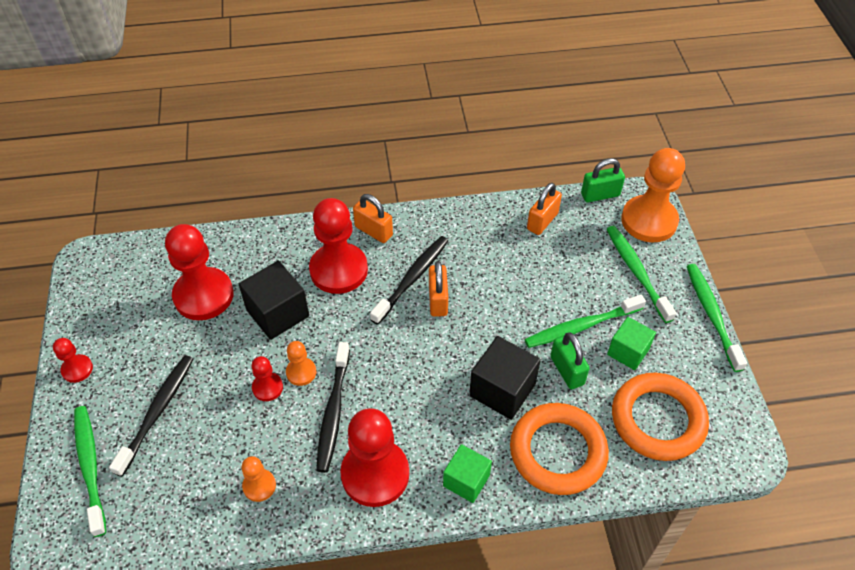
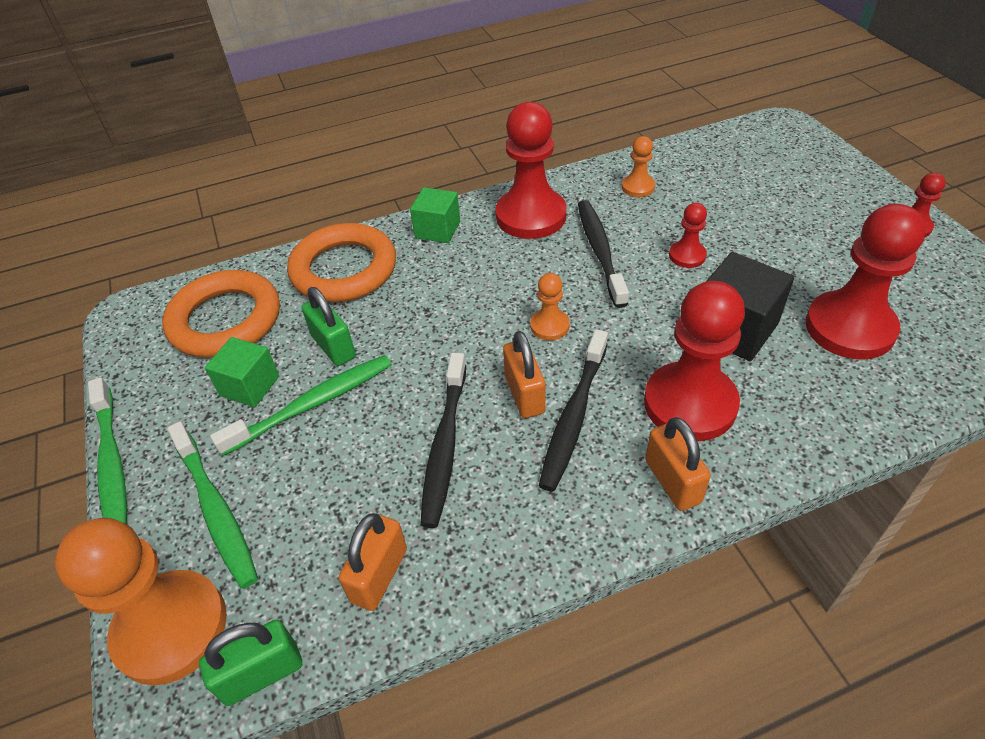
camera: 170 degrees right, 5 degrees down
(90, 467) = (807, 167): green toothbrush -> none
(157, 412) = (786, 213): black toothbrush -> black toothbrush (445, 445)
(301, 372) = (659, 276): orange pawn -> orange pawn (549, 326)
(373, 231) = (672, 481): orange padlock -> orange padlock turned 45 degrees clockwise
(502, 390) = (413, 310): black cube -> none

